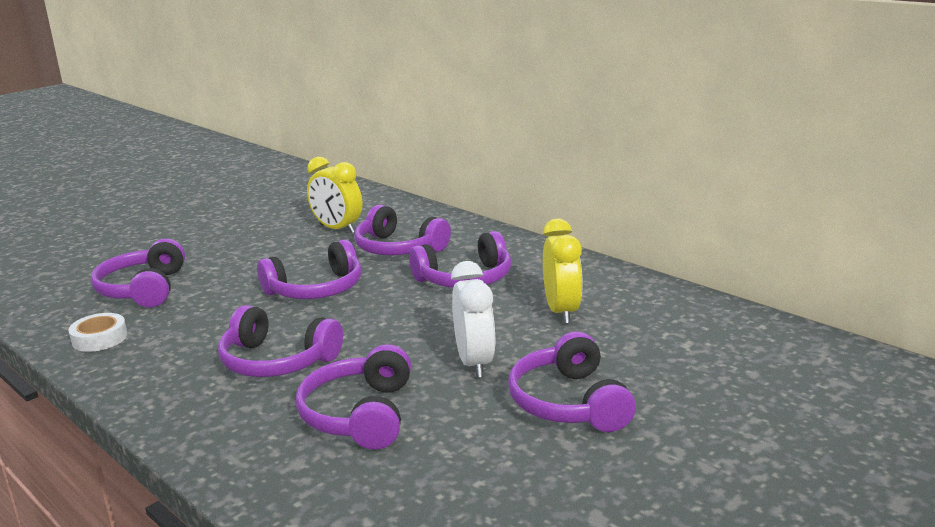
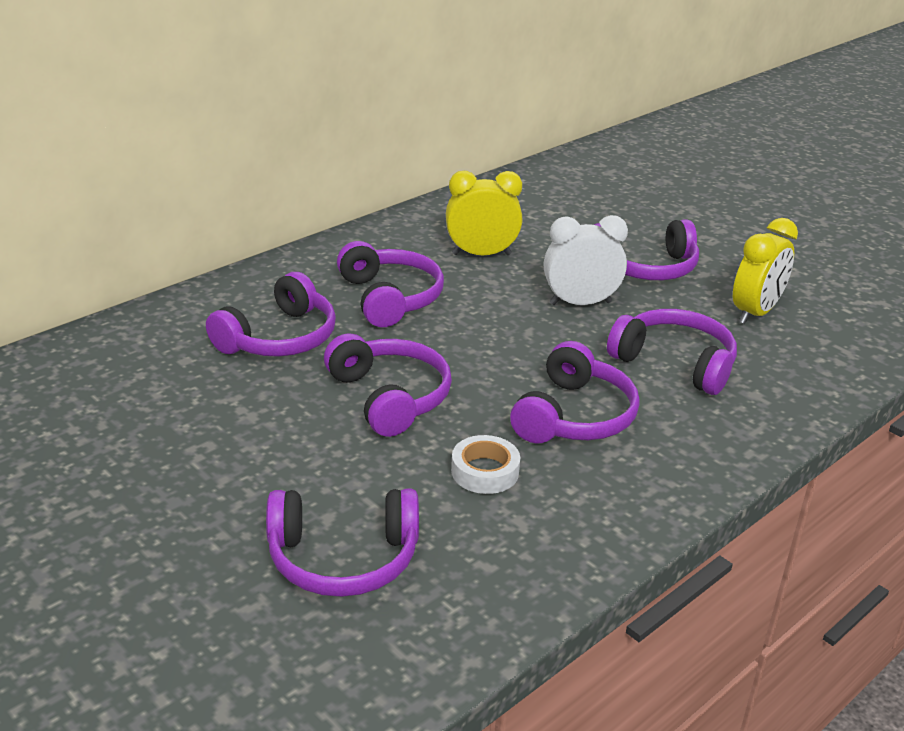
camera: 90 degrees left, 10 degrees up
(99, 338) = (505, 574): white tape -> white tape (485, 471)
(337, 229) = (180, 386): yellow clock -> yellow clock (755, 313)
(360, 415) = (675, 363): purple headphones -> purple headphones turned 150 degrees counterclockwise

